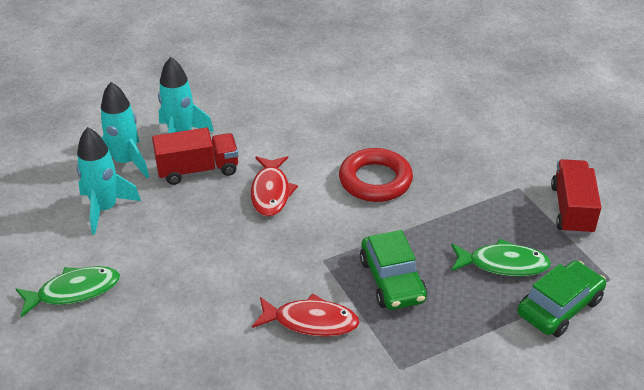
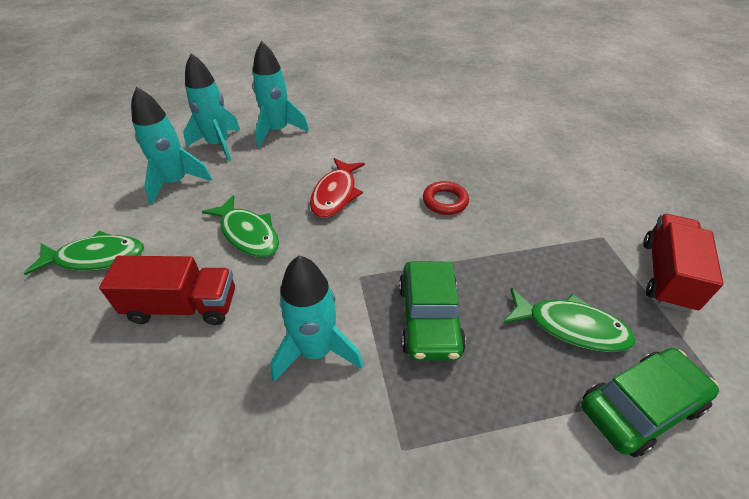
camera: 15 degrees right, 5 degrees up
(198, 170) = (277, 162): red truck -> red truck (183, 306)
(205, 244) = (248, 234): none -> green fish
(311, 322) = (316, 351): red fish -> turquoise rocket
(375, 180) = (445, 201): red ring -> red ring, size x0.59

